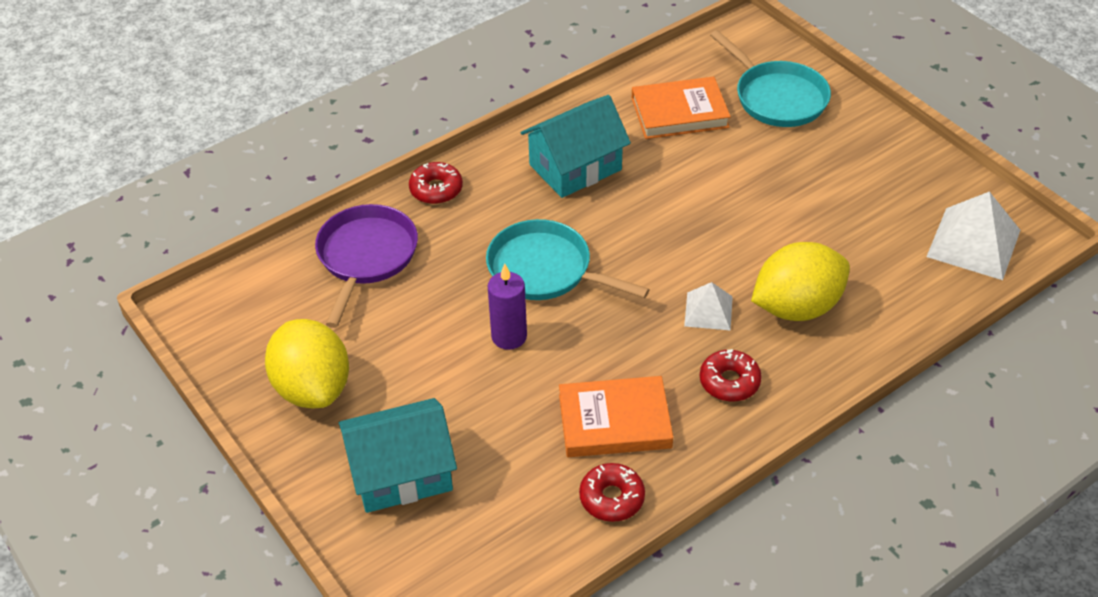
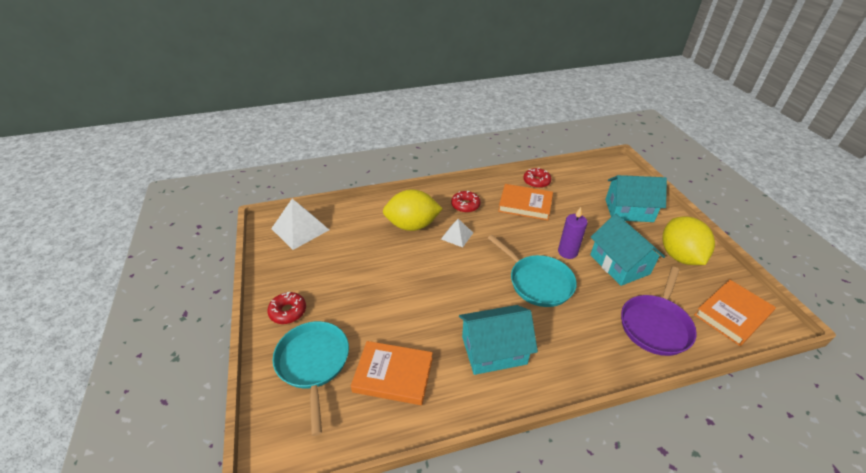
camera: 160 degrees left, 5 degrees down
(250, 305) = (732, 314): none -> orange book
(418, 339) = (619, 264): none -> turquoise house
(436, 189) = (603, 365): red donut -> red donut (288, 311)

